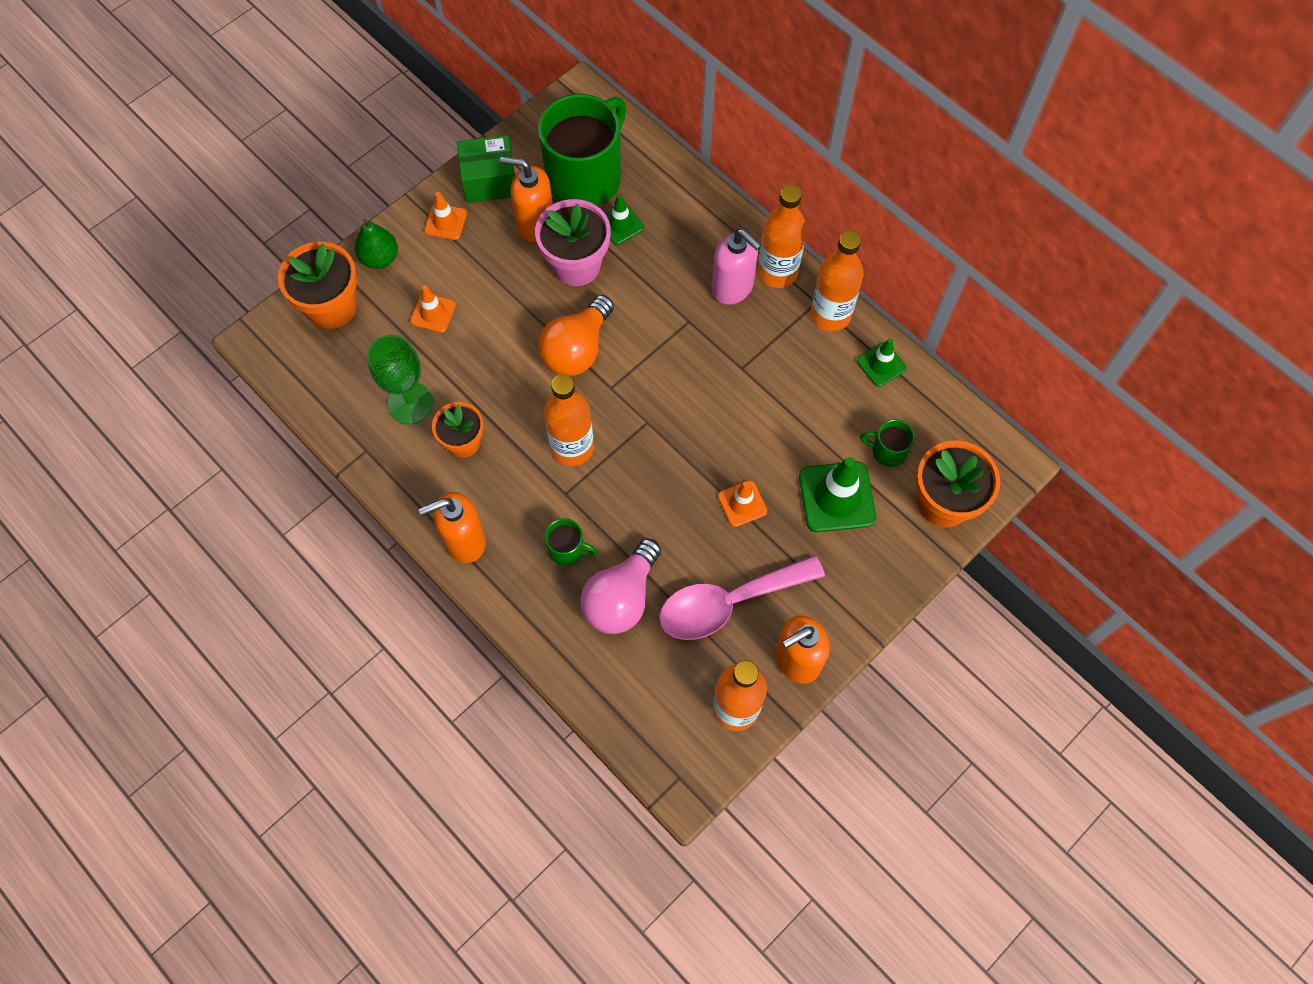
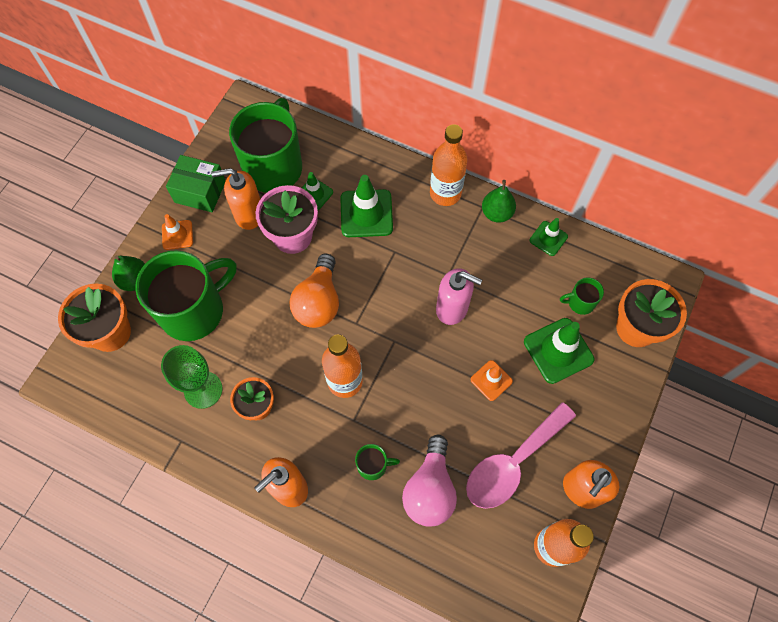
camera: 20 degrees left, 0 degrees up
(433, 313) = (194, 310): orange traffic cone -> green mug
(489, 181) = (200, 192): green box -> green box turned 45 degrees clockwise
(673, 266) = (366, 213): none -> green traffic cone
(733, 288) = (417, 216): pink soap dispenser -> pink soap dispenser (452, 308)
(830, 315) = (496, 213): orange bottle -> green pear

